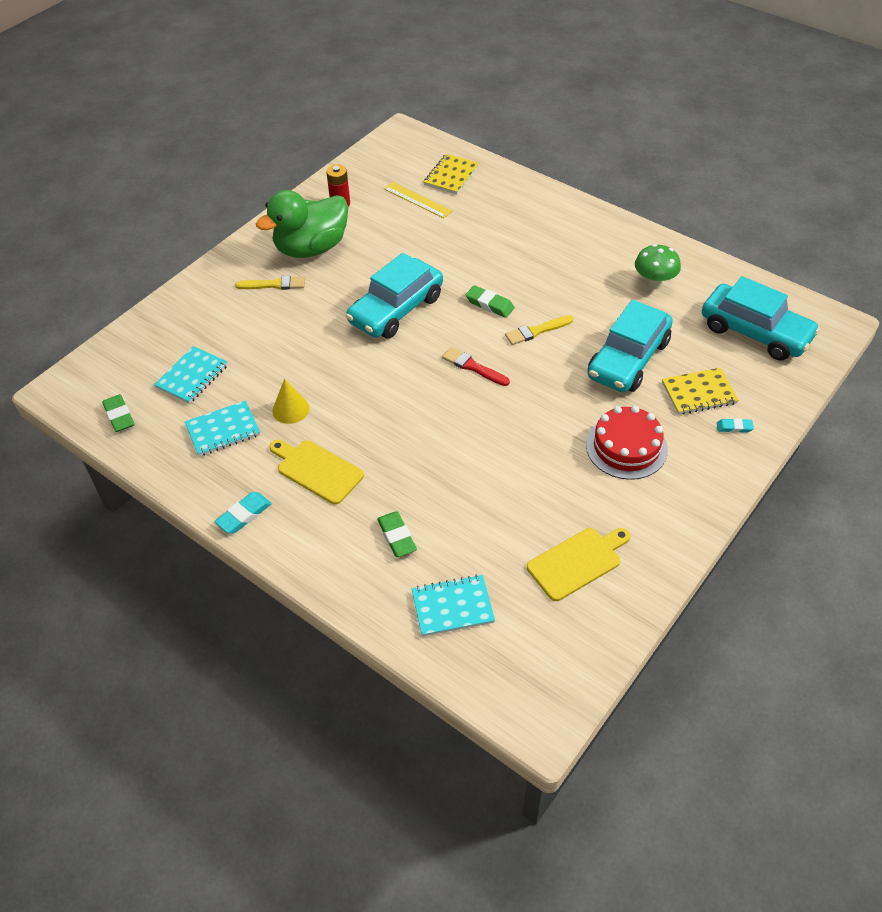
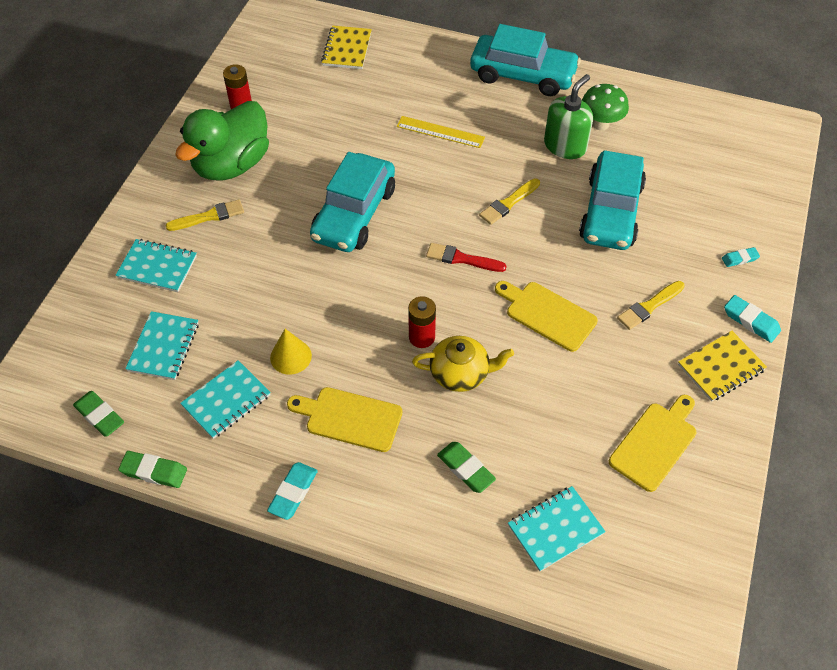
camera: 20 degrees left, 5 degrees up
(215, 314) = (157, 267): none -> turquoise notebook
(408, 421) = (421, 337): none -> red battery
(417, 200) = (323, 84): yellow ruler -> yellow ruler (440, 132)
(428, 459) = (460, 373): none -> yellow teapot
(489, 304) = (449, 185): green eraser -> green eraser (154, 471)
(528, 431) = (547, 314): none -> yellow cutting board
(611, 294) = (565, 146): none -> green soap dispenser
(626, 447) = (649, 306): red cake -> yellow brush
(699, 393) = (692, 231): yellow notebook -> yellow notebook (721, 367)
(719, 483) = (751, 321): none -> turquoise eraser
(755, 332) = (716, 154): turquoise car -> turquoise car (523, 75)

